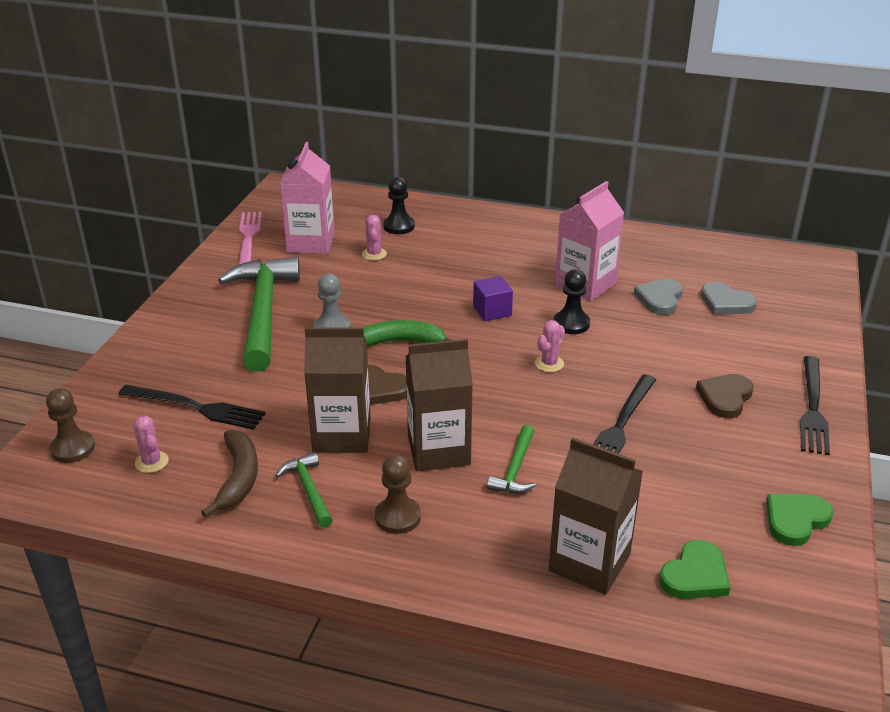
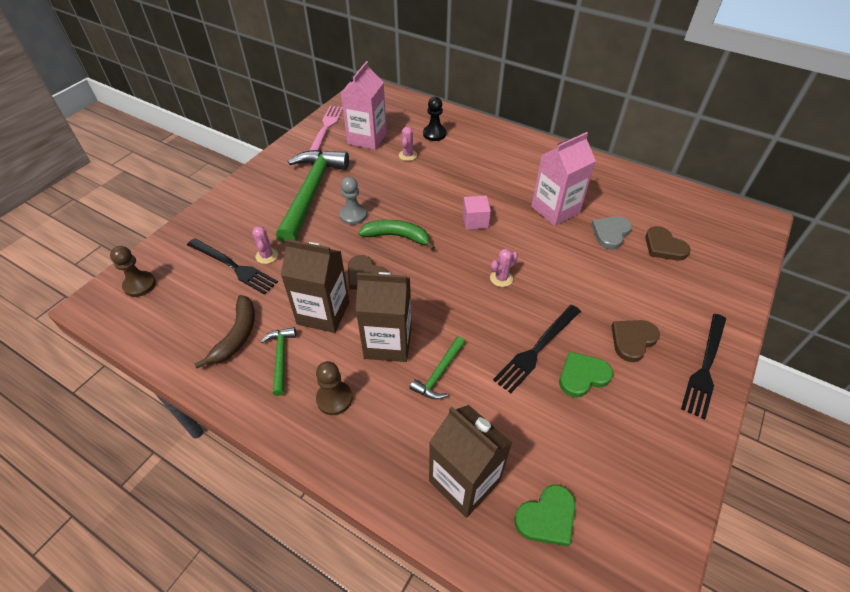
camera: 15 degrees right, 15 degrees up
(151, 462) = (185, 308): pink cactus -> pink cactus (267, 256)
(492, 311) = (475, 221): purple cube -> pink cube
(571, 324) = (532, 244): black pawn -> none
(726, 302) = (664, 246): grey heart -> brown heart
(795, 520) = (652, 481): green heart -> green heart (582, 376)

